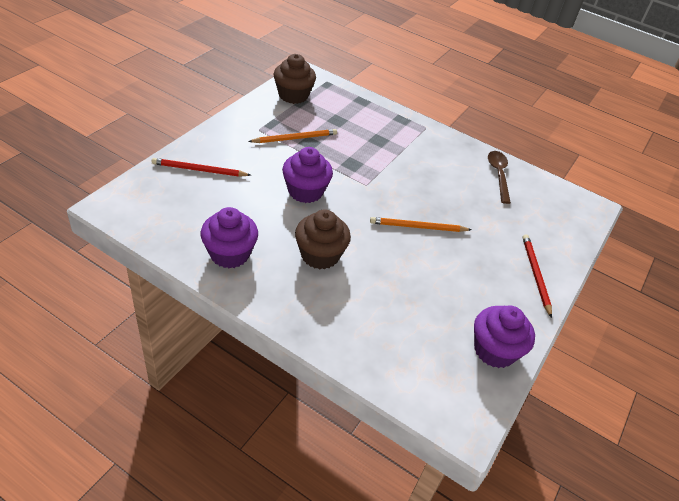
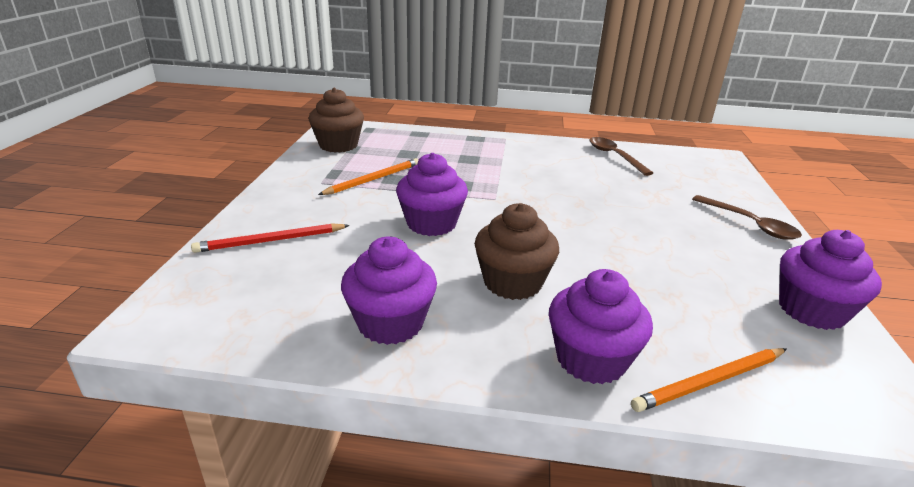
camera: 20 degrees left, 15 degrees down
(321, 320) = (591, 359): none -> purple cupcake
(418, 227) = (590, 219): orange pencil -> orange pencil (710, 382)
(535, 274) = (750, 224): red pencil -> brown spoon

